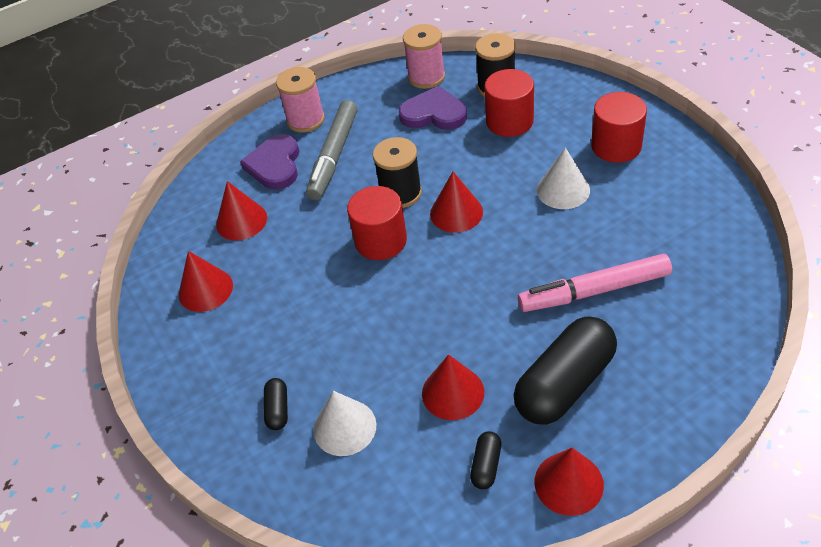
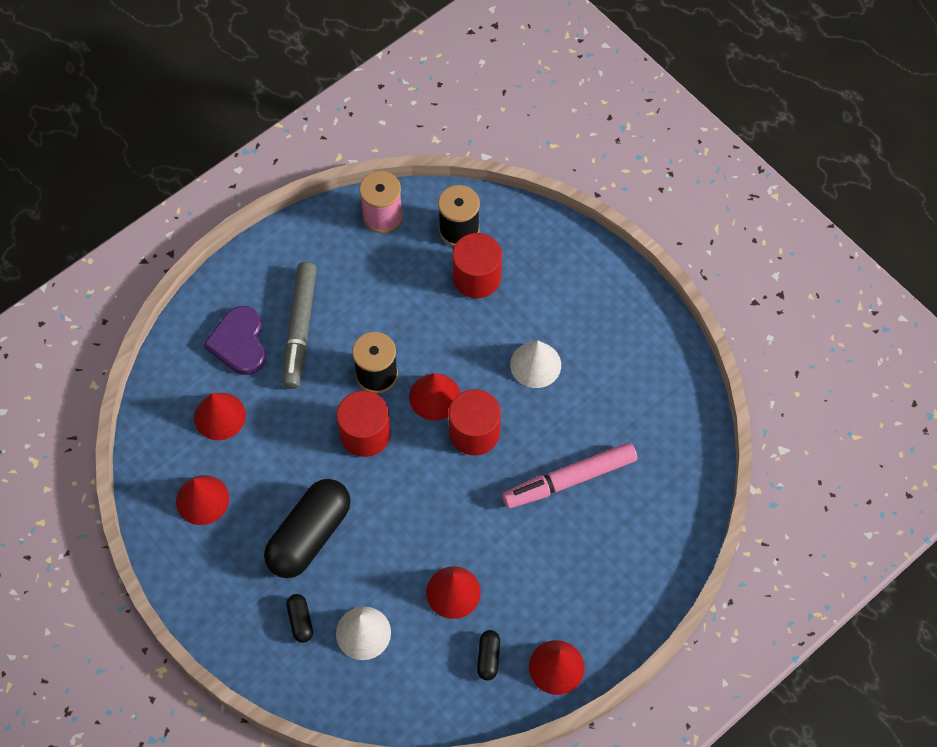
camera: 15 degrees left, 15 degrees up
(305, 120) = (260, 280): pink spool -> none
(434, 113) = (397, 268): purple heart -> none
(564, 384) = (548, 576): black capsule -> black capsule (309, 535)
(616, 146) = (584, 307): red cylinder -> red cylinder (474, 432)

